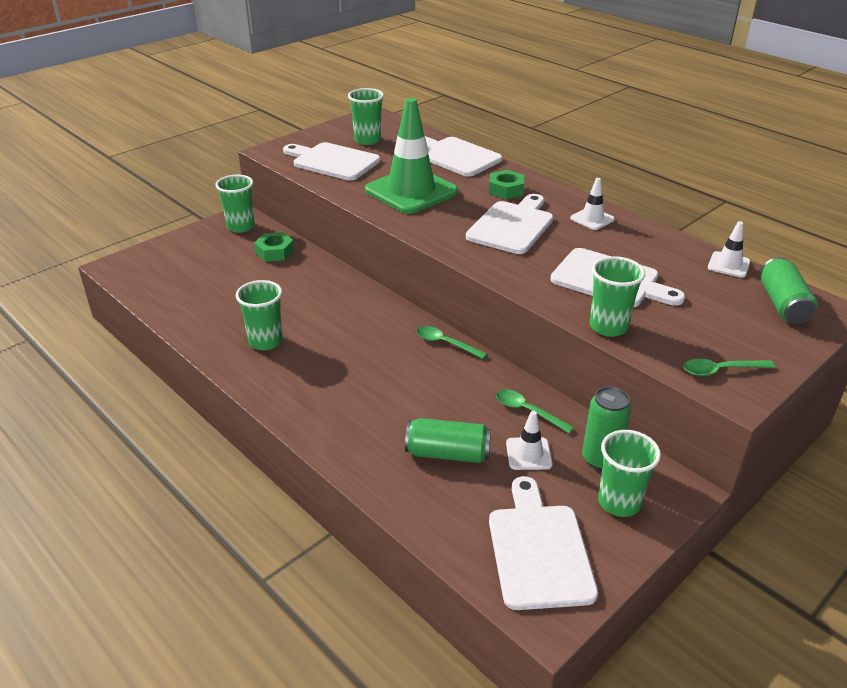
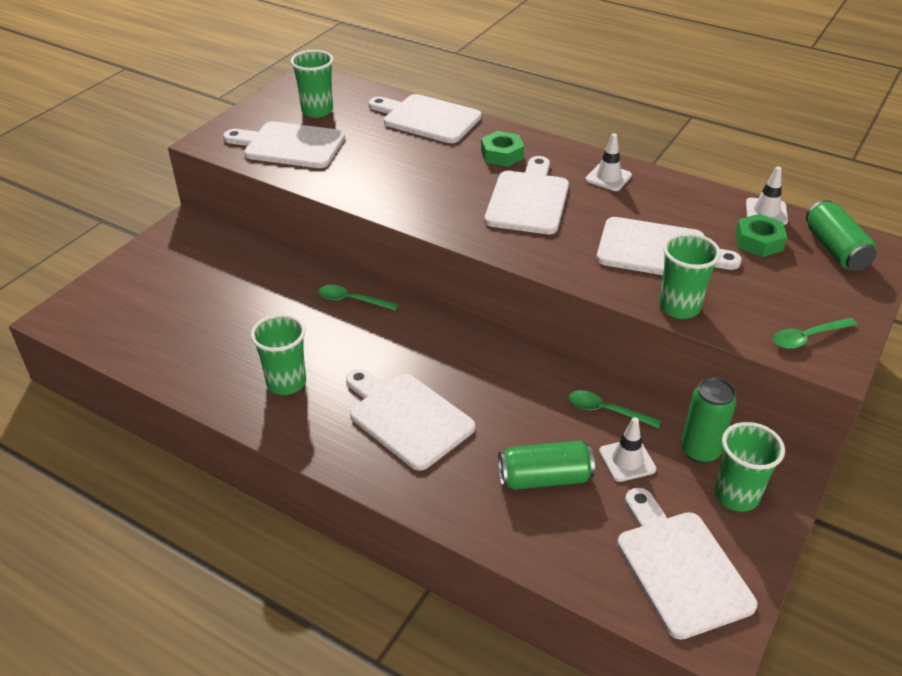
camera: 15 degrees left, 5 degrees up
(240, 227) = (190, 238): green cup -> none
(275, 252) = (246, 265): green nut -> green nut (758, 241)
(351, 385) = (407, 417): none -> white cutting board
(411, 191) = (398, 172): green traffic cone -> none
(445, 343) = (488, 347): green spoon -> green spoon (352, 300)

